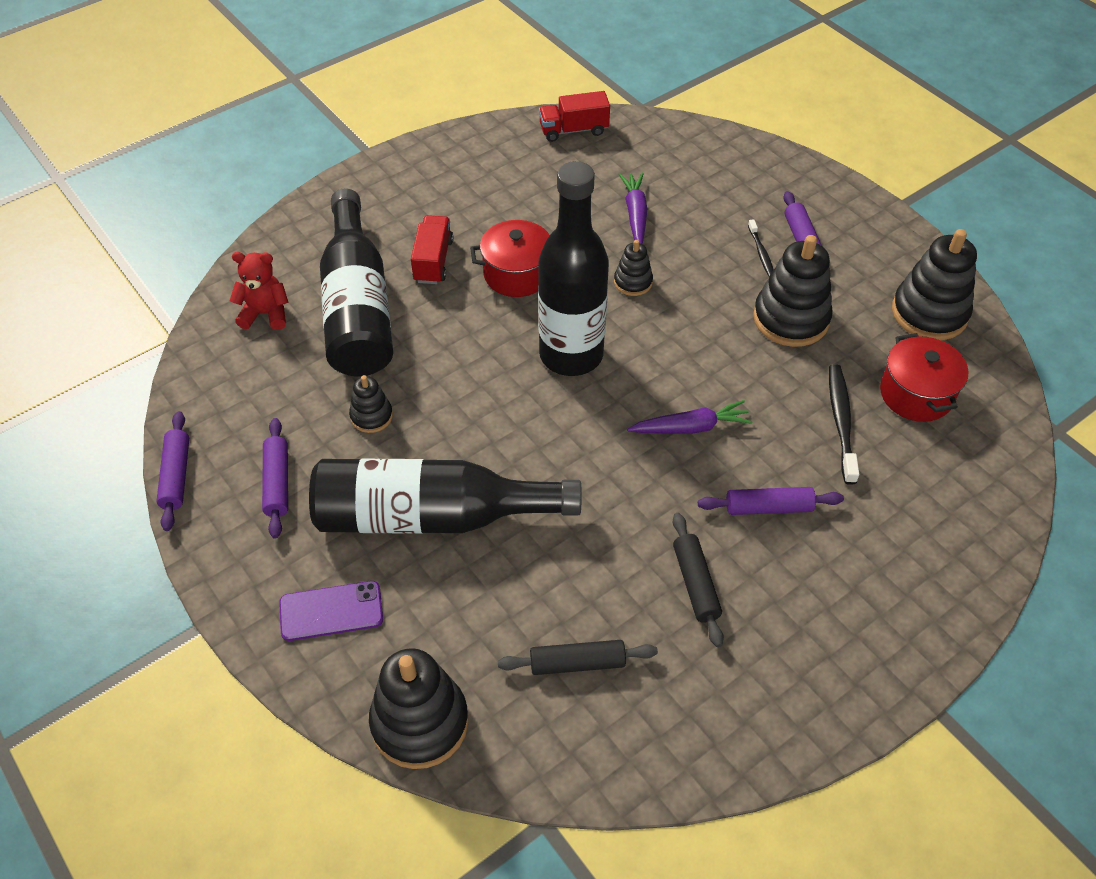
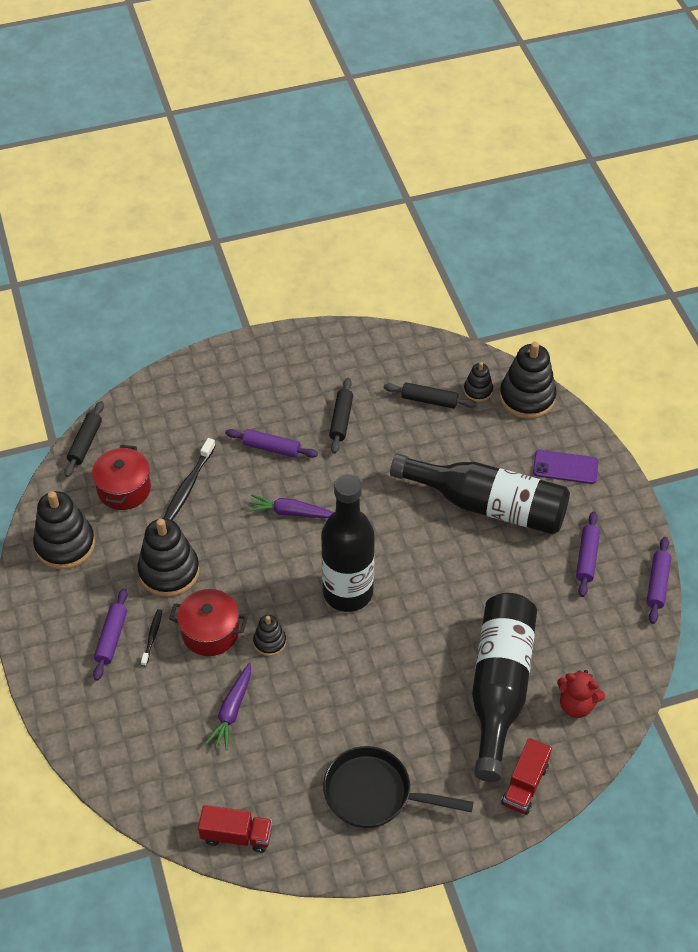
camera: 160 degrees left, 0 degrees up
(371, 416) = (510, 588): black stacking toy -> black stacking toy (478, 390)
(433, 261) = (424, 715): red truck -> red truck (525, 785)
(459, 188) = (375, 794): none -> black pan
(517, 274) = (359, 679): red pot -> red pot (210, 632)
(1013, 437) = (85, 443): none -> black rolling pin

